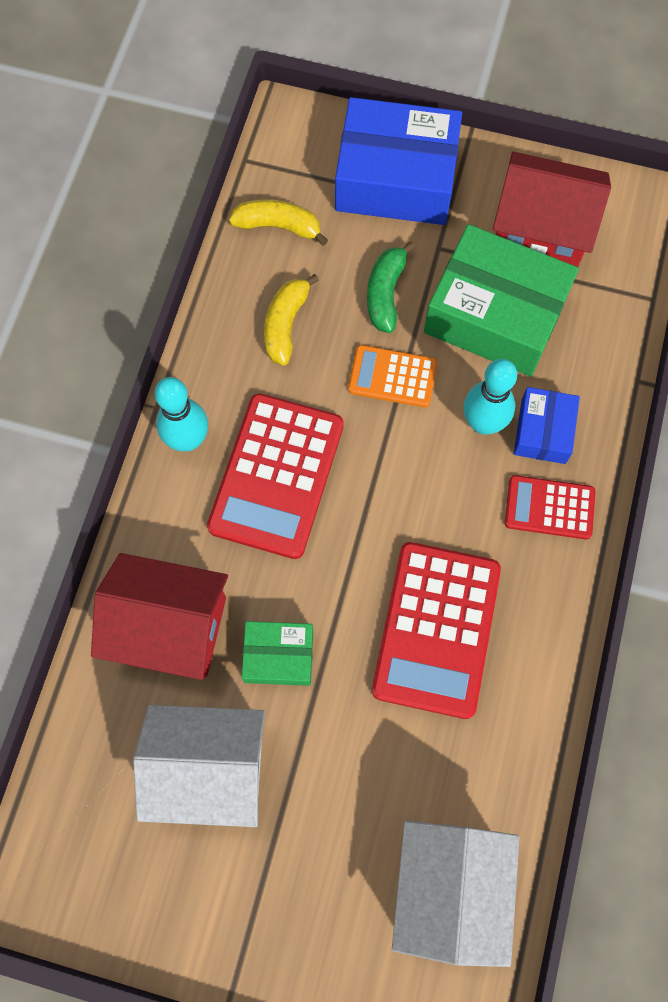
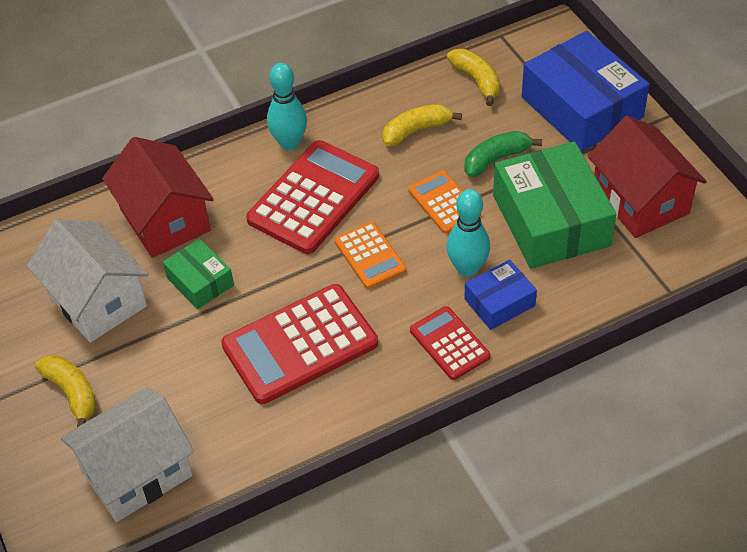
camera: 50 degrees right, 20 degrees down
(277, 476) = (313, 198): red calculator -> red calculator turned 150 degrees clockwise
(302, 879) = (72, 393): none -> yellow banana
(392, 487) = (370, 256): none -> orange calculator

